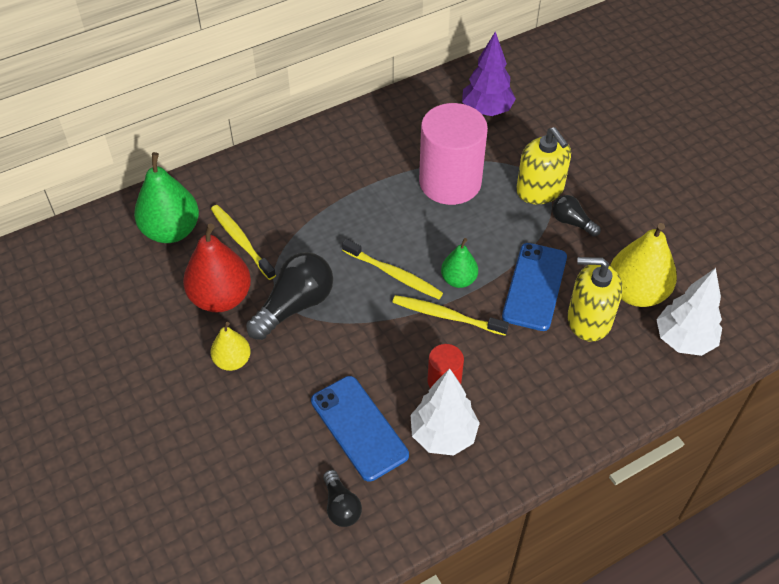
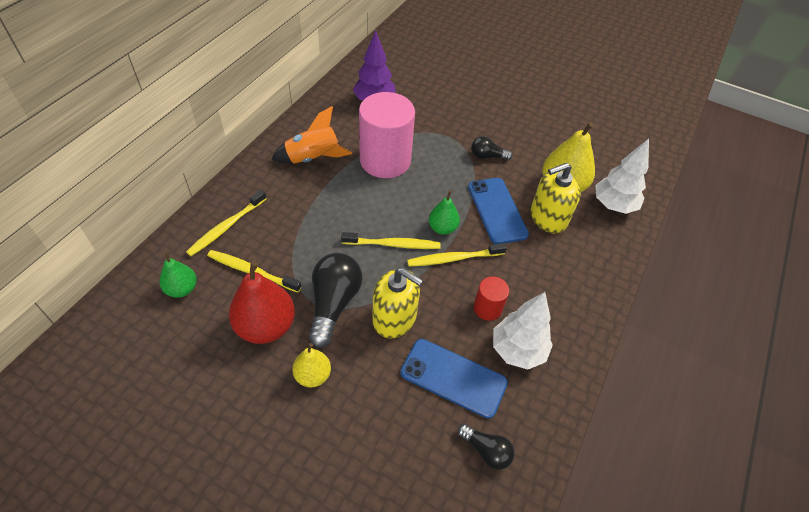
camera: 35 degrees left, 0 degrees up
(171, 231) = (182, 289): green pear -> green pear, size x0.57
(245, 189) = (226, 227): none -> yellow toothbrush
(374, 151) = (313, 158): none -> orange rocket
(540, 190) = (450, 142): yellow soap dispenser -> yellow soap dispenser (394, 318)

